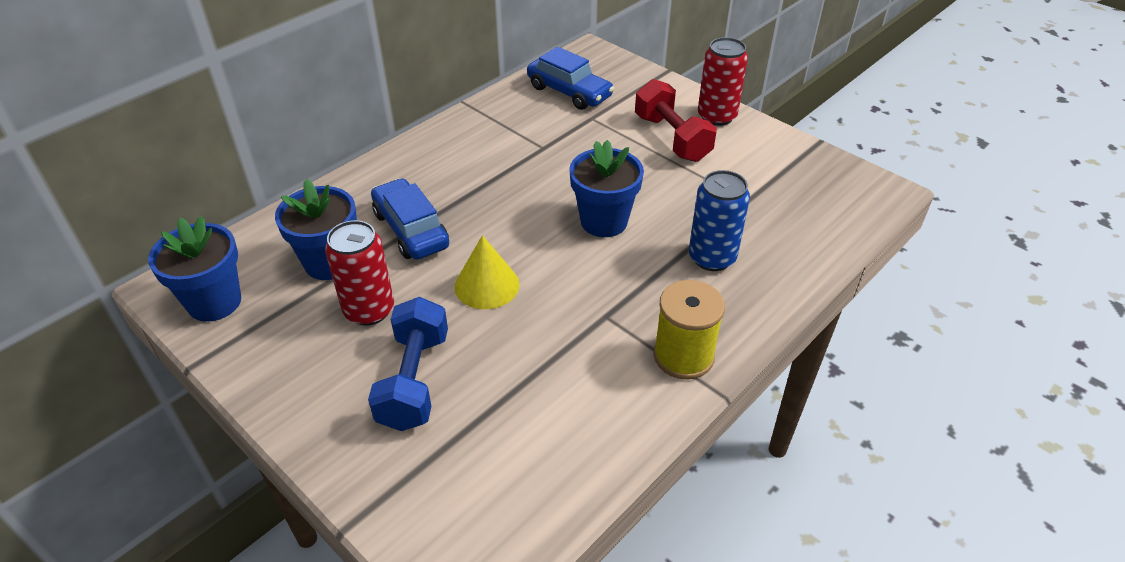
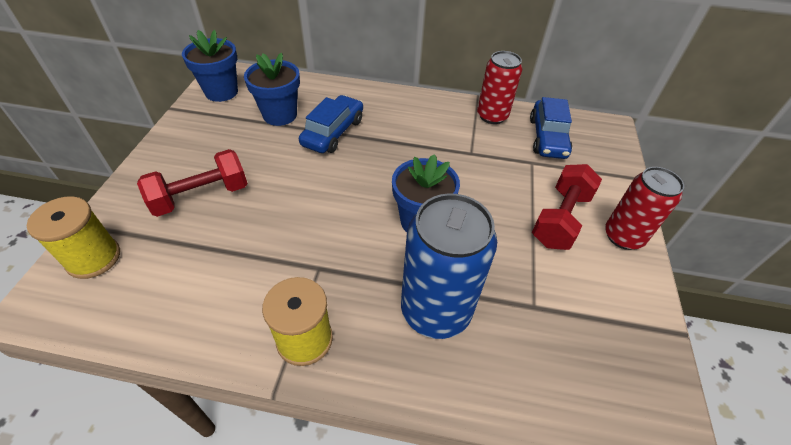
camera: 55 degrees right, 5 degrees up
(369, 310) = (250, 149): red can -> red can (492, 116)
(414, 380) = (201, 196): blue dumbbell -> red dumbbell
(434, 512) = (93, 258): none -> yellow spool
(487, 285) = (307, 190): yellow cone -> none
(712, 258) = (435, 310): blue can -> blue can, size x1.51

